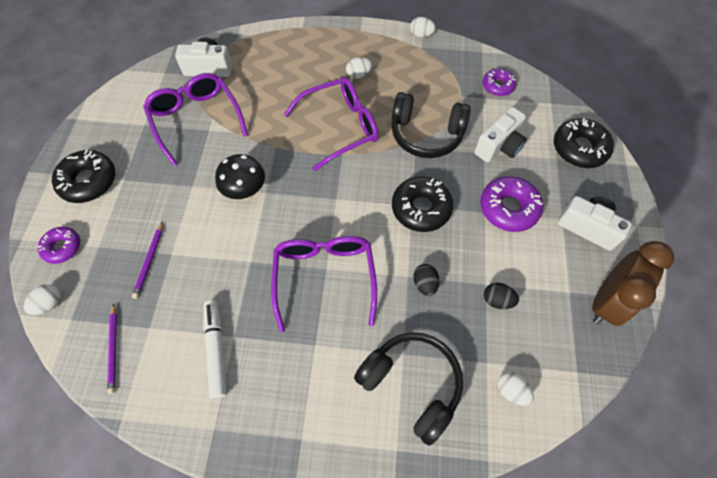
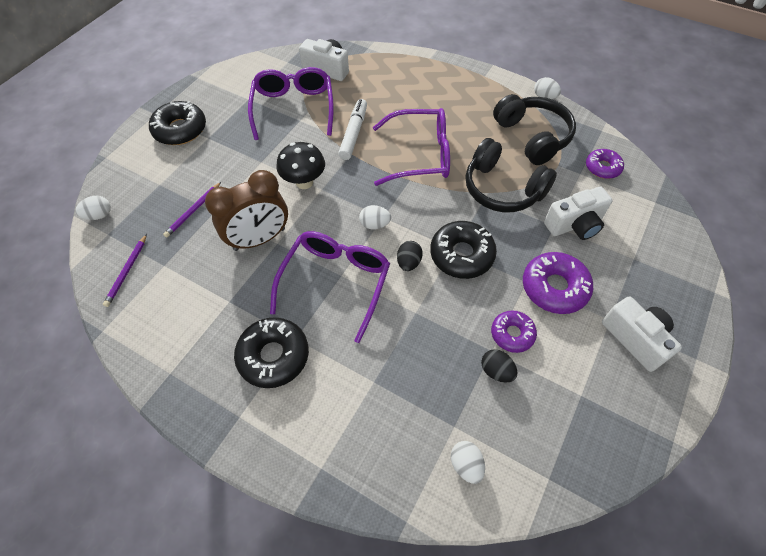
camera: 25 degrees right, 5 degrees down
(62, 247) = (132, 175): purple donut -> purple donut (512, 334)
(216, 350) = (208, 306): white marker -> white marker (353, 133)
(358, 75) = (462, 115): white egg -> white egg (375, 224)
(411, 384) = (367, 413): black headphones -> black headphones (532, 137)
(425, 284) = (429, 326): black egg -> black egg (409, 262)
(579, 148) = (665, 257): black donut -> black donut (273, 356)
(606, 301) = (619, 422): brown clock -> brown clock (259, 239)

